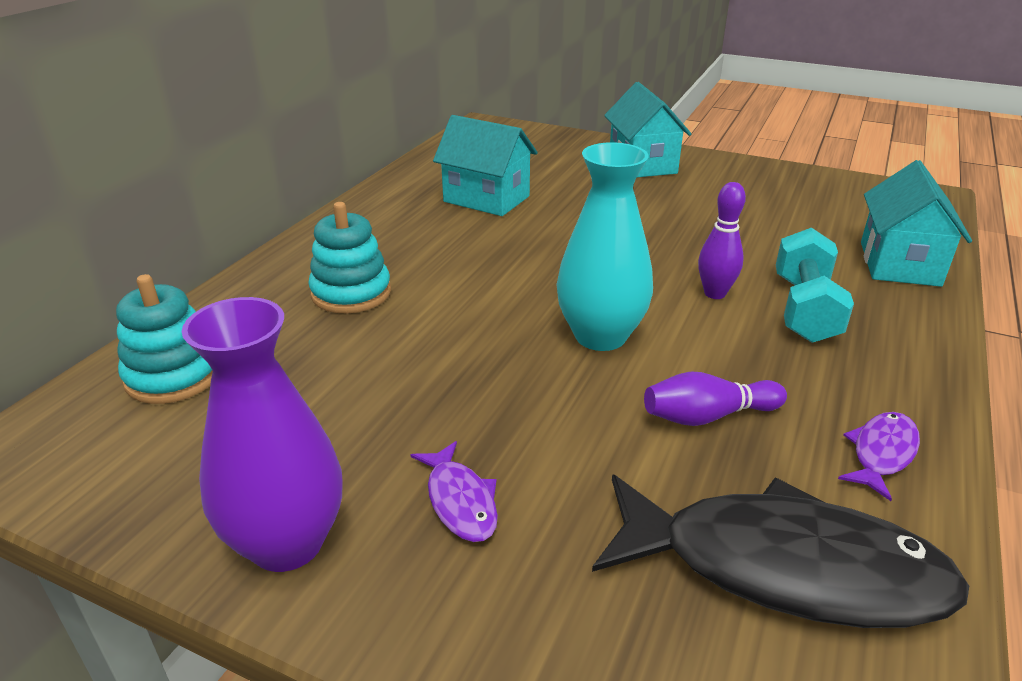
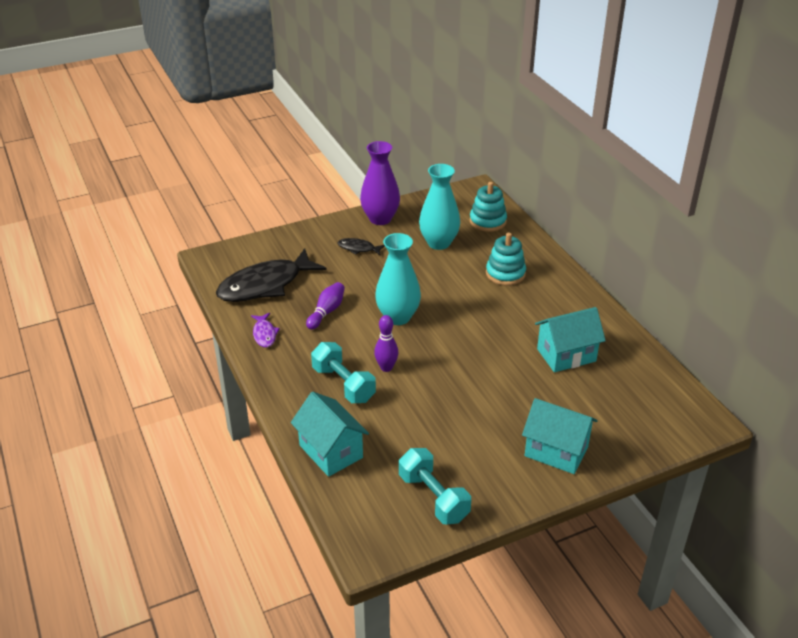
camera: 130 degrees right, 5 degrees up
(319, 398) = (439, 243): none -> turquoise vase
(460, 501) = (358, 248): purple fish -> black fish
(813, 192) = (433, 498): none -> turquoise dumbbell

